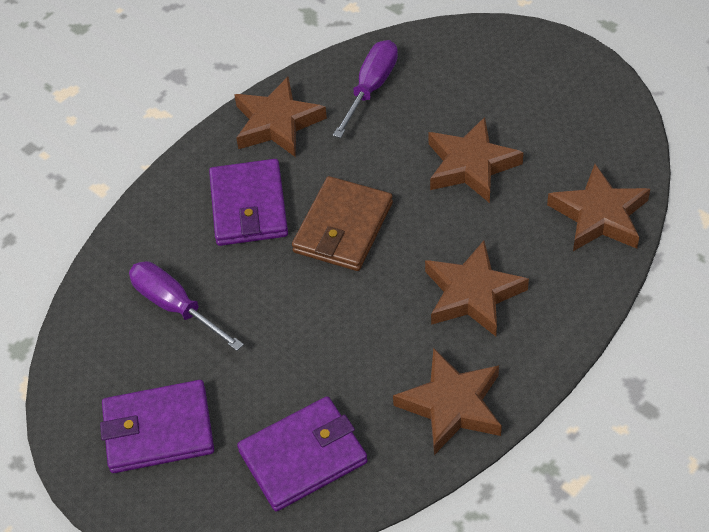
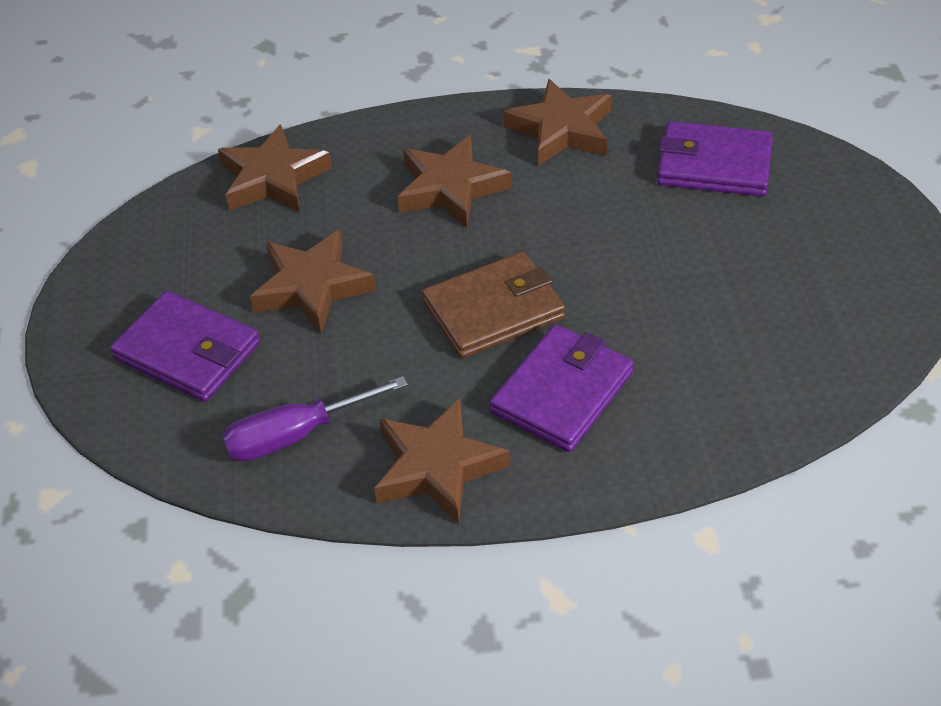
camera: 140 degrees left, 5 degrees down
(158, 430) = (824, 251): purple wallet -> purple wallet (187, 351)
(176, 307) = (725, 342): purple screwdriver -> none

